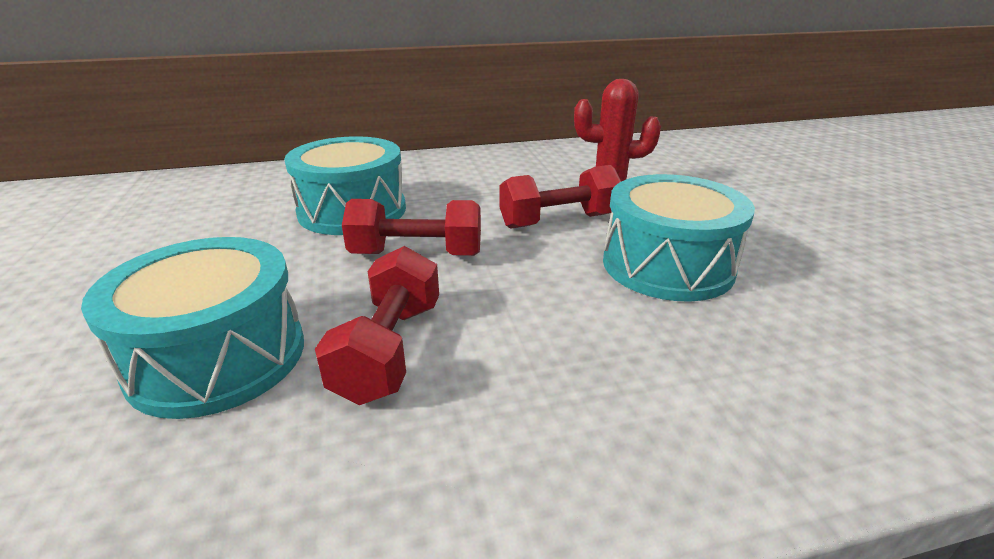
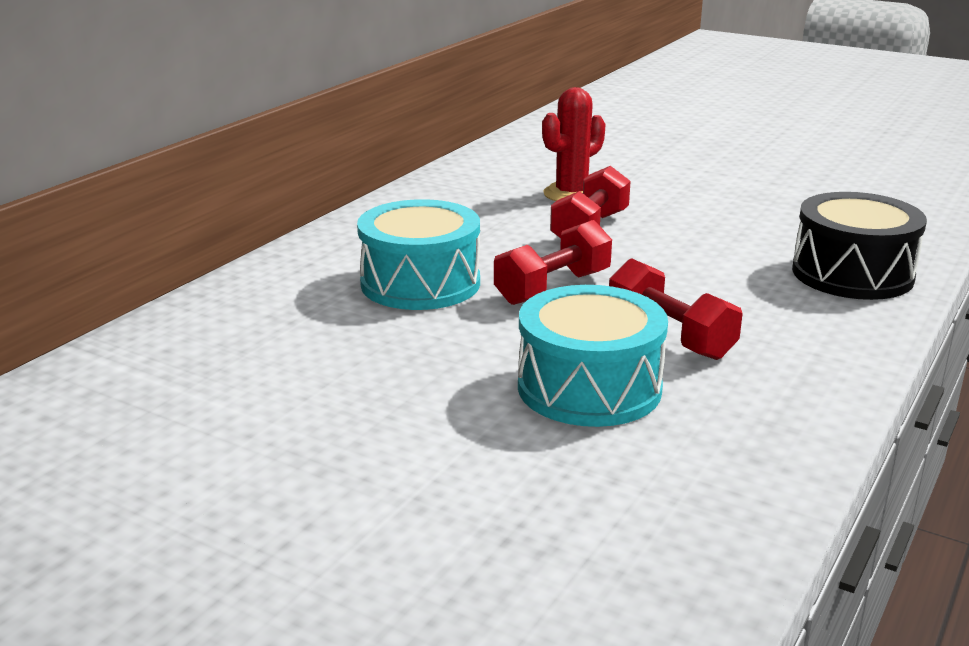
camera: 45 degrees left, 5 degrees down
(667, 265) = (708, 230): turquoise drum -> none
(744, 398) = (852, 274): none -> black drum

